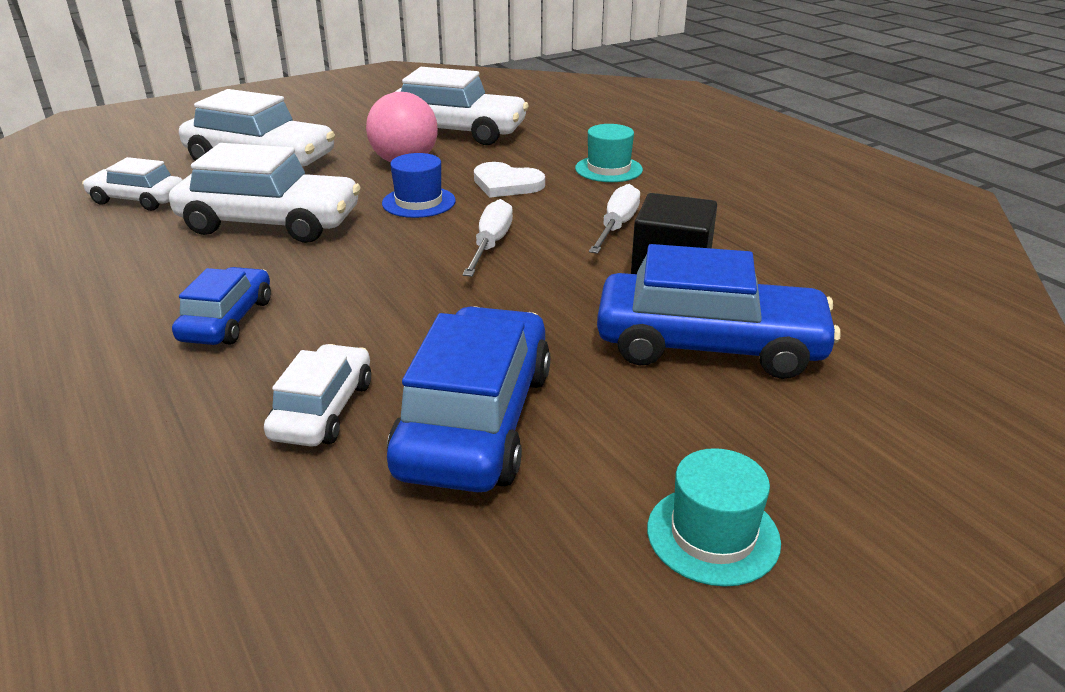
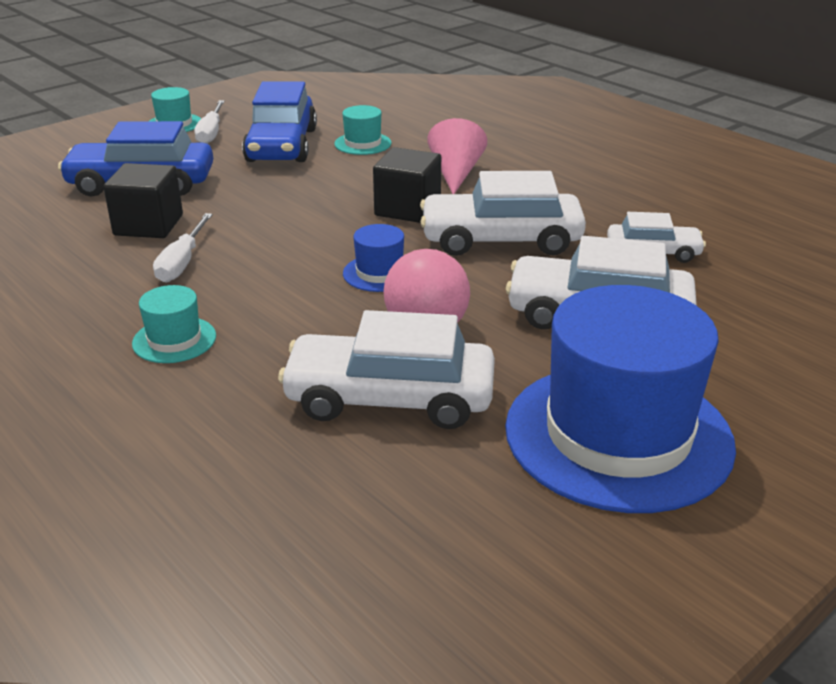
camera: 170 degrees right, 0 degrees up
(227, 320) = (456, 174): blue car -> pink cone
(323, 410) = (363, 143): white car -> turquoise hat
(329, 111) = (618, 435): none -> blue hat
(341, 268) = (407, 209): none -> black cube
(490, 245) = (296, 236): white screwdriver -> white screwdriver (211, 133)
(506, 184) = (295, 305): white heart -> none

